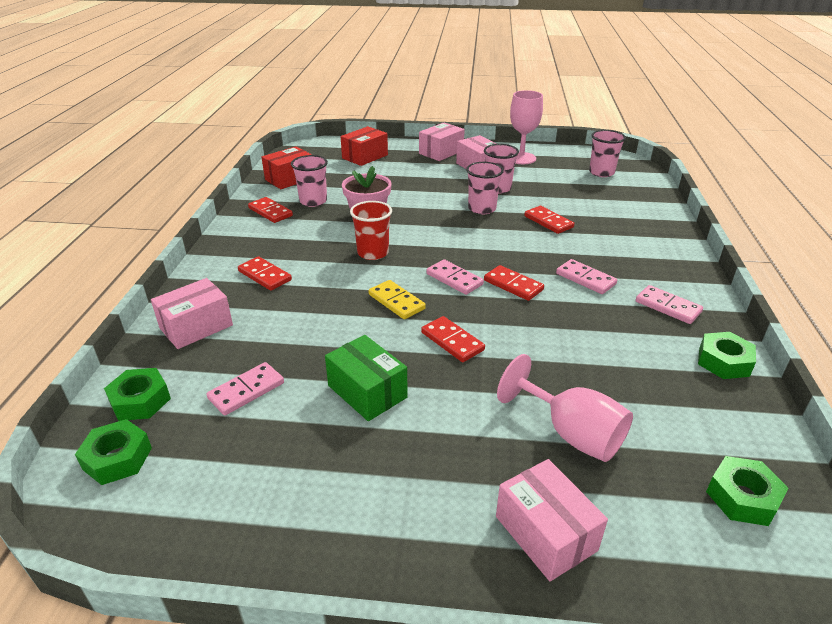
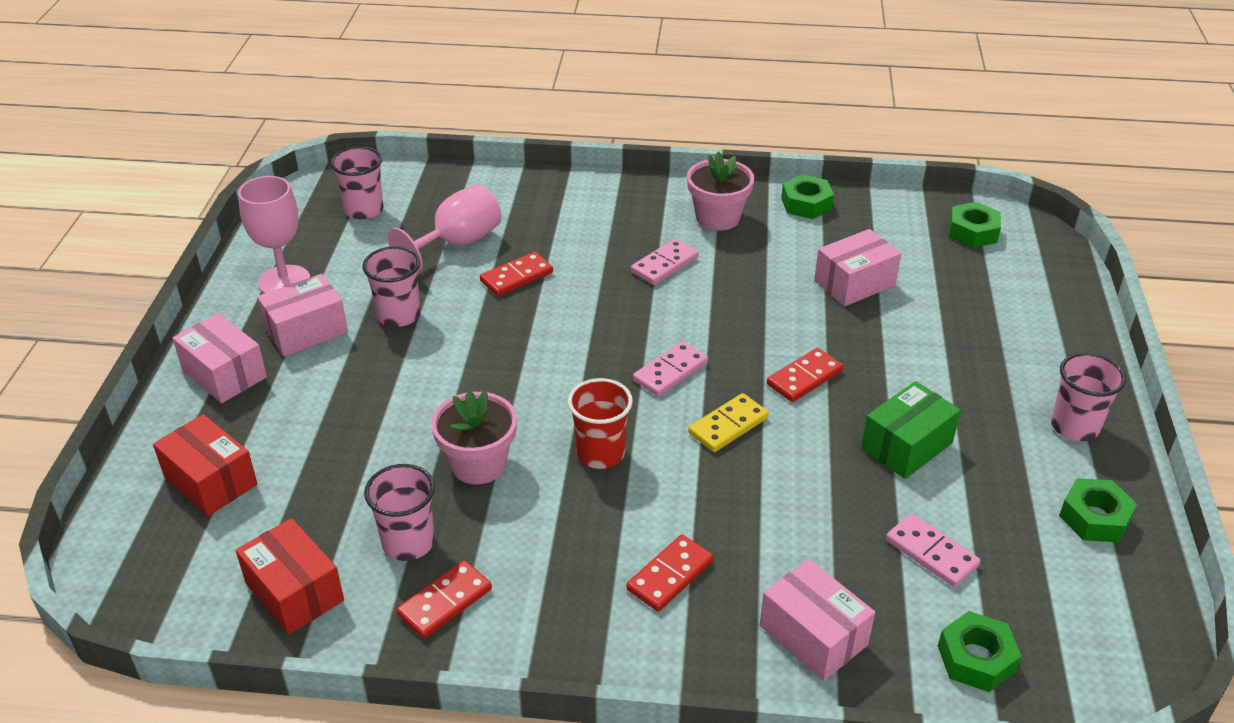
camera: 90 degrees left, 5 degrees up
(117, 458) = (1071, 652): green nut -> green nut (1094, 518)
(482, 209) = (468, 336): pink cup -> pink cup (1074, 427)
(513, 285) = (682, 322): red domino -> none
(545, 533) = (1045, 334): pink box -> pink box (854, 283)
(571, 433) = (929, 307): pink goblet -> pink goblet (458, 243)
(668, 307) = (717, 218): pink domino -> pink flower pot

